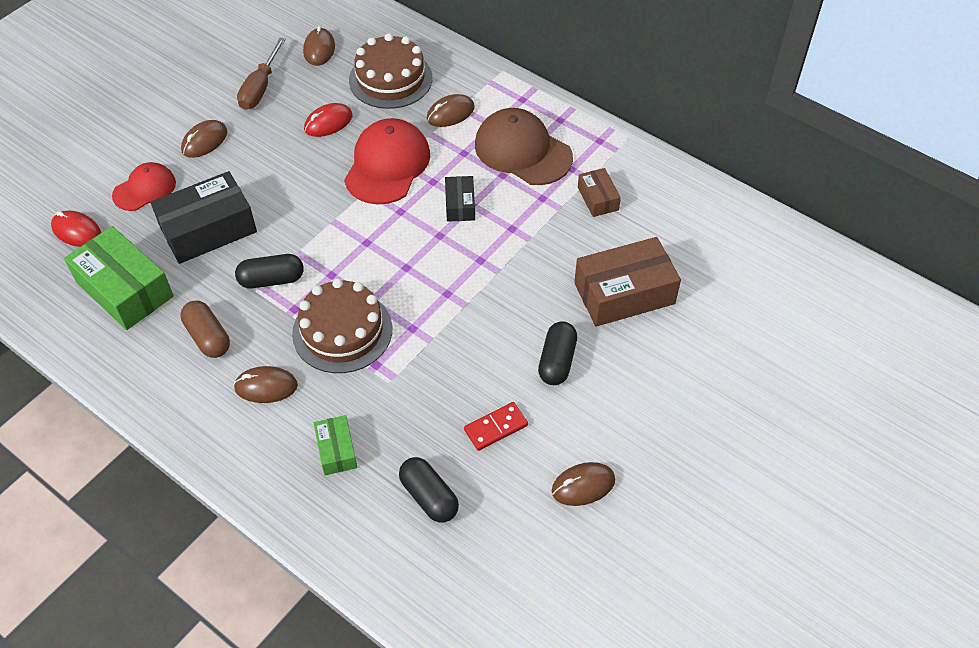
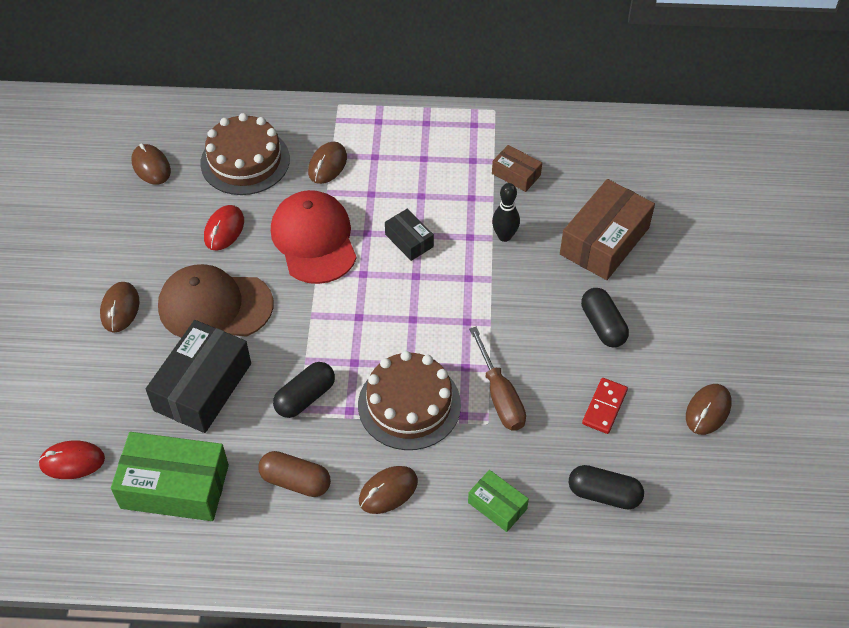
camera: 35 degrees left, 0 degrees up
(144, 189) = (103, 385): red cap -> none
(260, 88) = (127, 231): brown screwdriver -> brown screwdriver (500, 395)
(522, 151) = (419, 166): brown cap -> brown cap (215, 306)
(541, 243) = (504, 236): none -> black bowling pin

